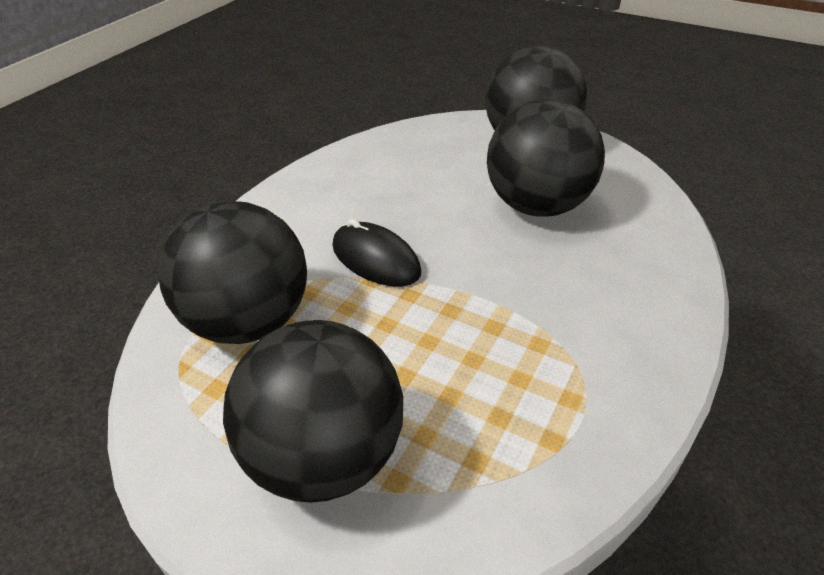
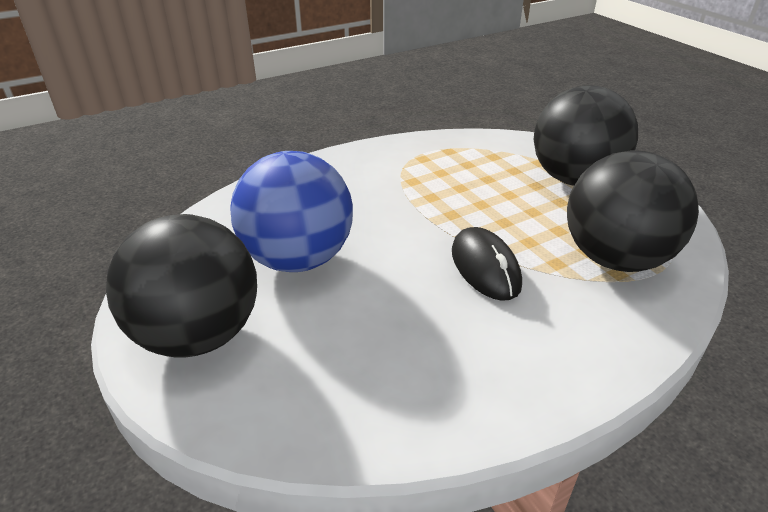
camera: 150 degrees left, 5 degrees down
(537, 206) = (298, 259): black ball -> blue ball

